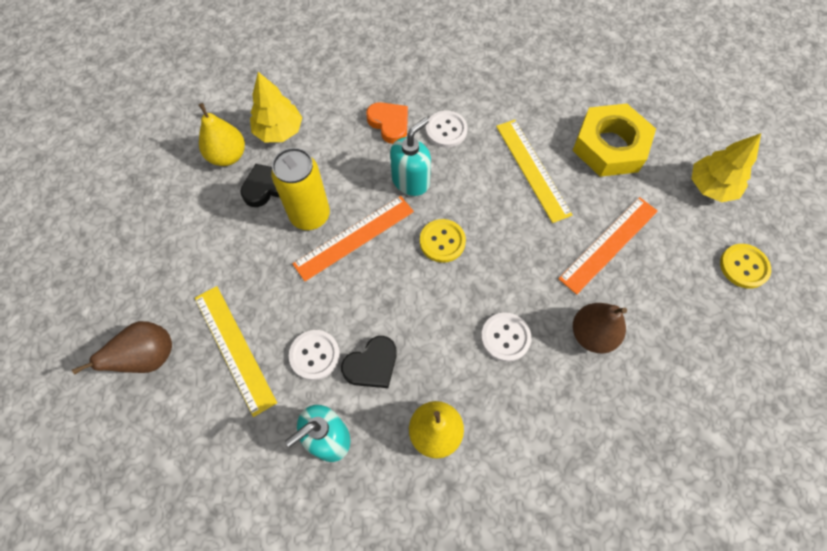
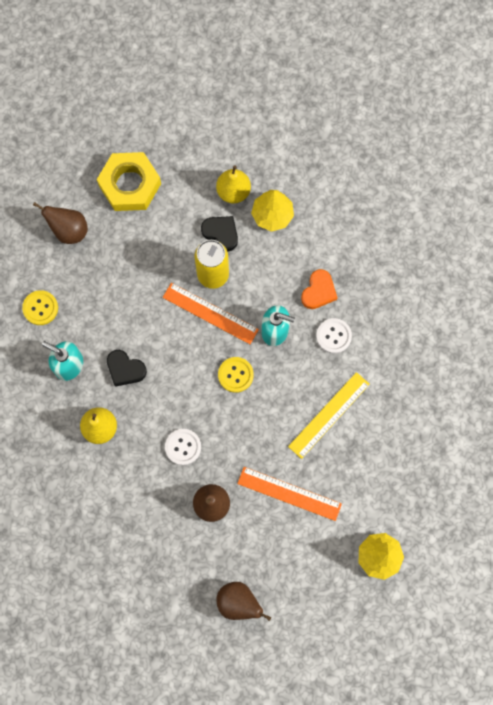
camera: 65 degrees right, 10 degrees up
(234, 348) = (97, 278): yellow ruler -> none
(314, 355) = (115, 330): white button -> none
(609, 146) = (380, 466): yellow nut -> yellow nut (130, 184)
(728, 355) = (238, 602): none -> brown pear
(743, 266) = (316, 597): yellow button -> yellow button (40, 308)

